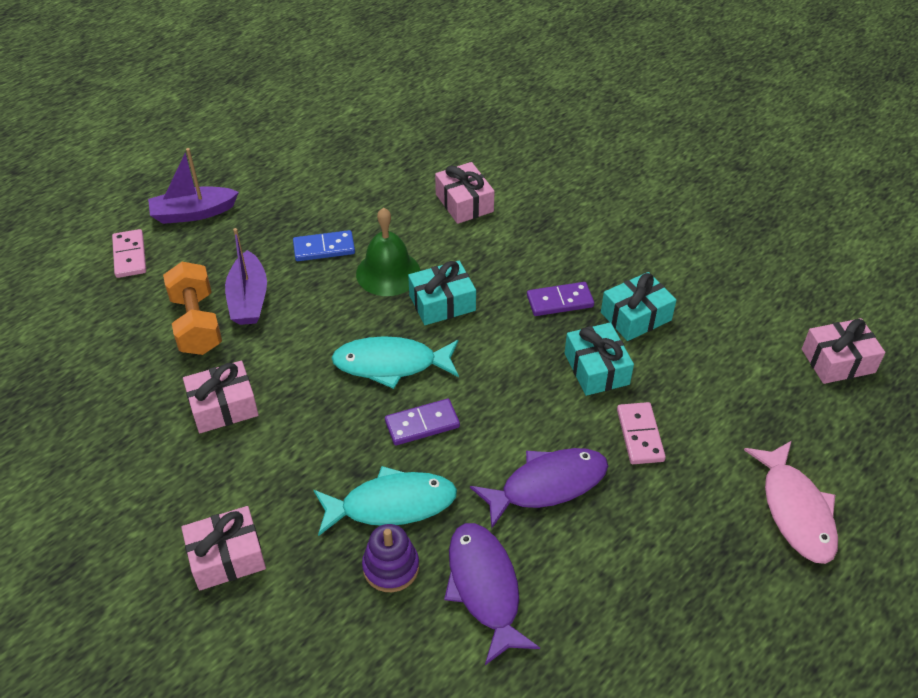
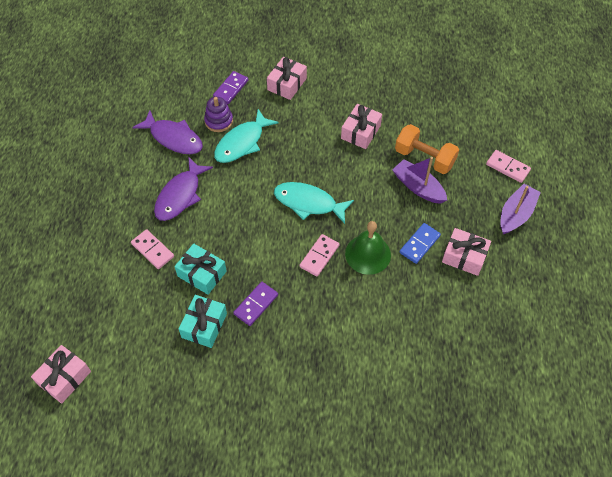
camera: 140 degrees right, 10 degrees up
(391, 364) = (308, 203): turquoise fish -> turquoise fish turned 120 degrees counterclockwise
(422, 424) = (263, 184): purple domino -> purple domino (231, 89)
(442, 303) = (319, 256): turquoise gift -> pink domino
(464, 203) = (379, 340): pink gift -> pink gift (464, 256)
(795, 510) = (51, 261): pink fish -> none

